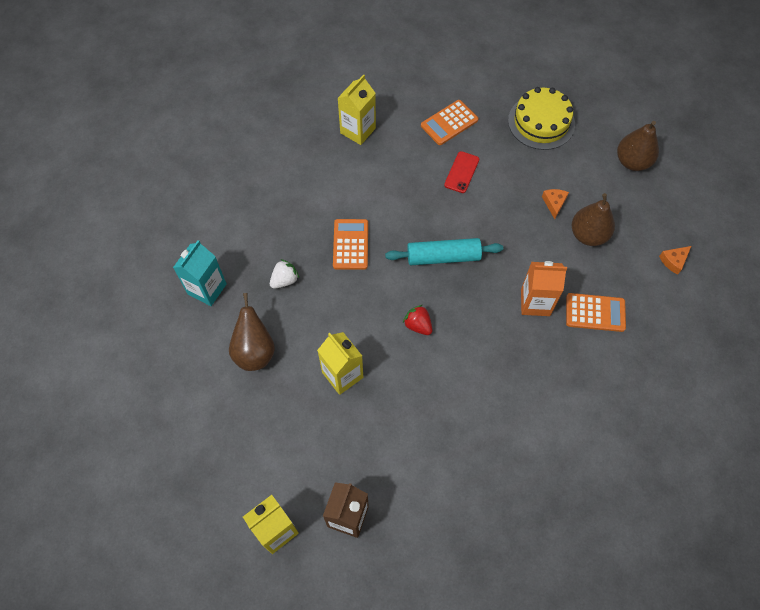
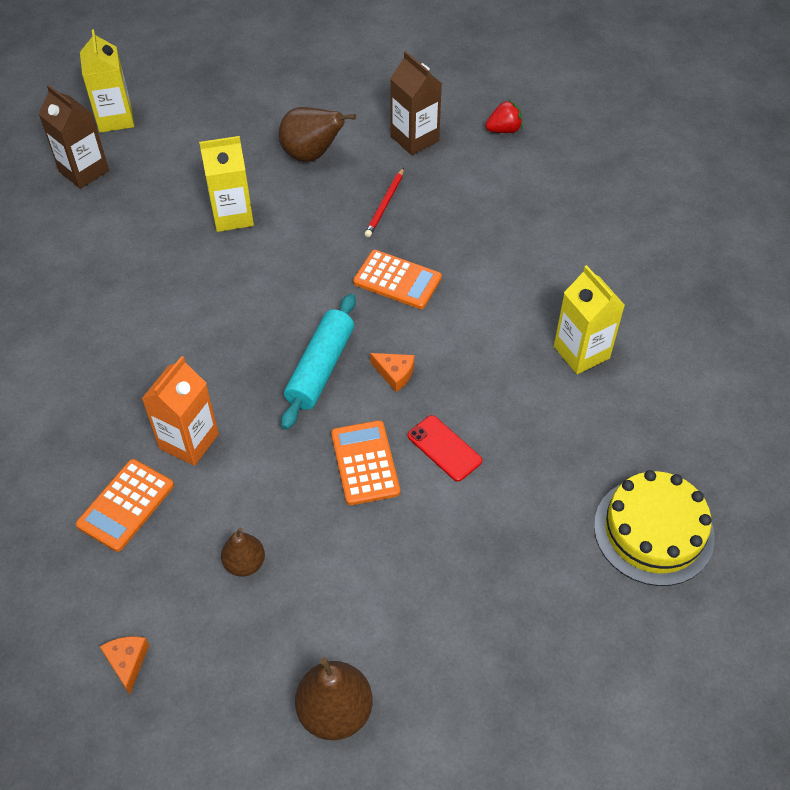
camera: 115 degrees right, 10 degrees down
(207, 289) = (414, 138): turquoise carton -> brown carton
(284, 280) = (385, 204): white strawberry -> red pencil
(418, 325) = (244, 304): red strawberry -> red strawberry (504, 130)
(449, 123) = (544, 472): orange calculator -> orange calculator (365, 463)
(541, 122) = (486, 607): yellow cake -> yellow cake (653, 531)
(554, 203) = (324, 545): orange cheese -> orange cheese (395, 374)
(588, 235) = (245, 563): brown pear -> brown pear, size x0.62

